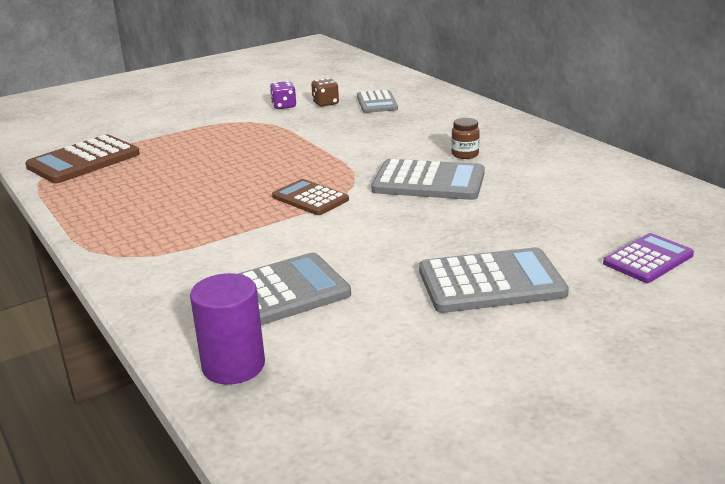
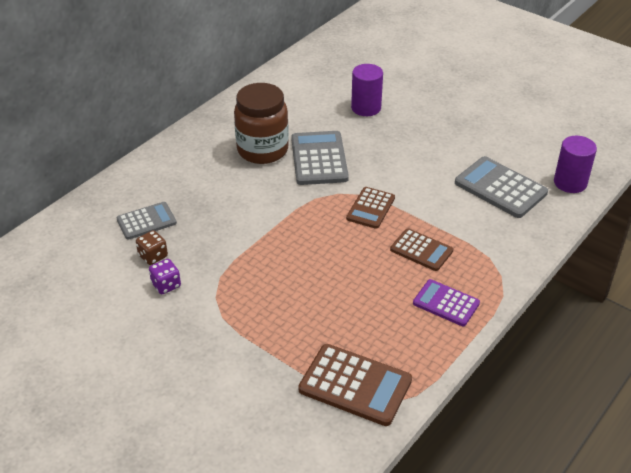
camera: 110 degrees left, 15 degrees up
(211, 215) = (421, 250): none -> brown calculator
(465, 154) = (262, 150): brown jar -> brown jar, size x2.43
(491, 282) = (440, 116): grey calculator -> none
(538, 226) = (366, 108): none -> purple cylinder
(648, 259) = (388, 72): purple calculator -> purple calculator (446, 303)

